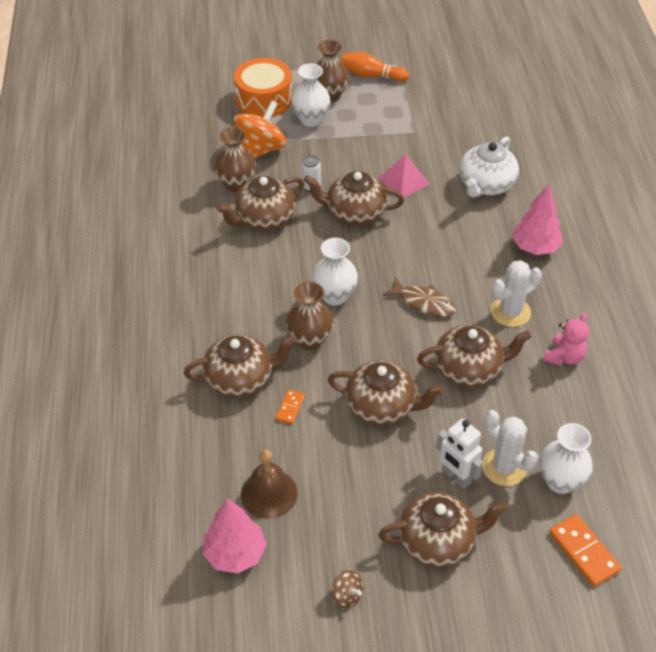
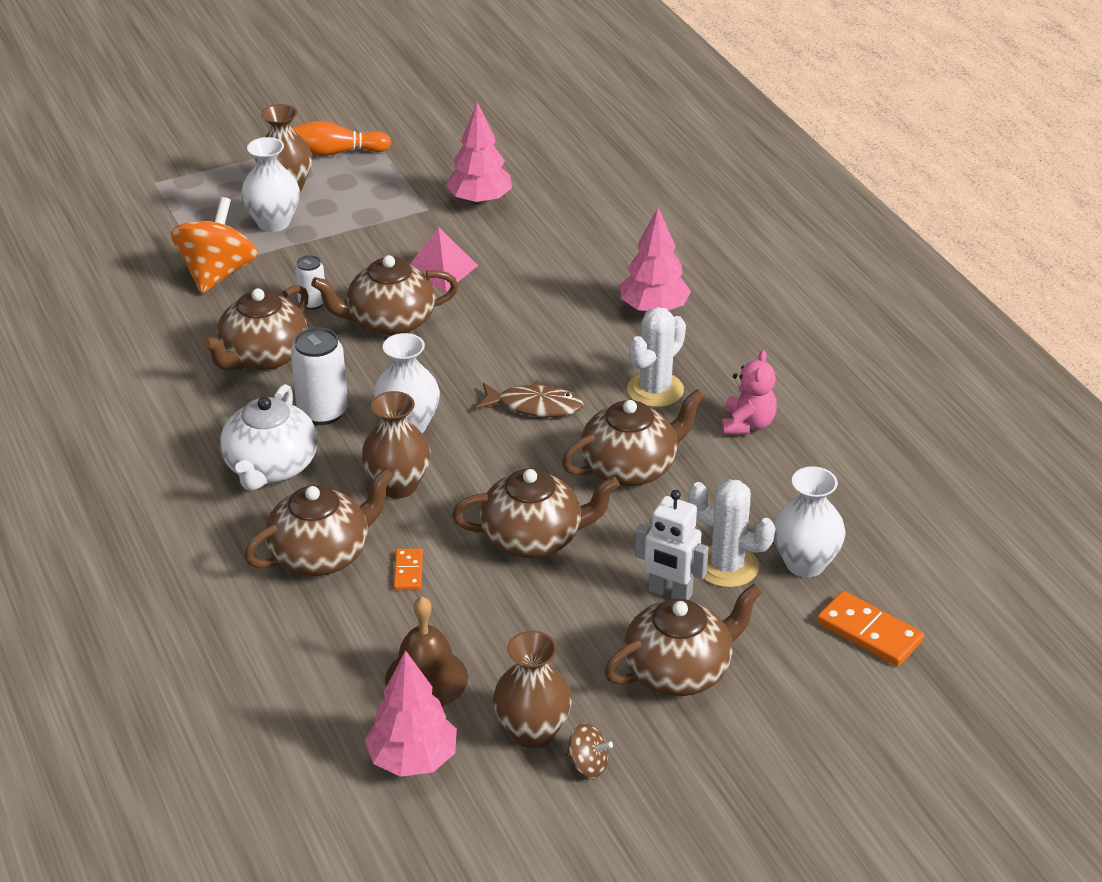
camera: 20 degrees left, 10 degrees down
(236, 184) = (202, 323): brown vase -> brown vase (532, 732)
(264, 99) = (192, 211): orange drum -> none
(284, 270) = (322, 412): none -> white can
(451, 134) = (480, 201): none -> pink tree
(486, 185) = (555, 251): white teapot -> white teapot (271, 467)

